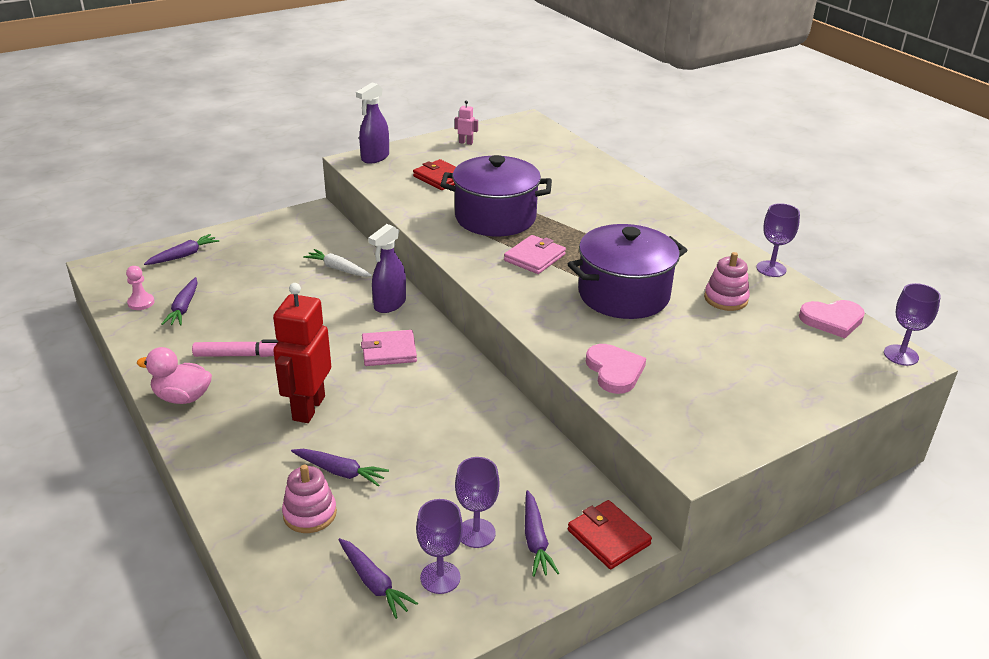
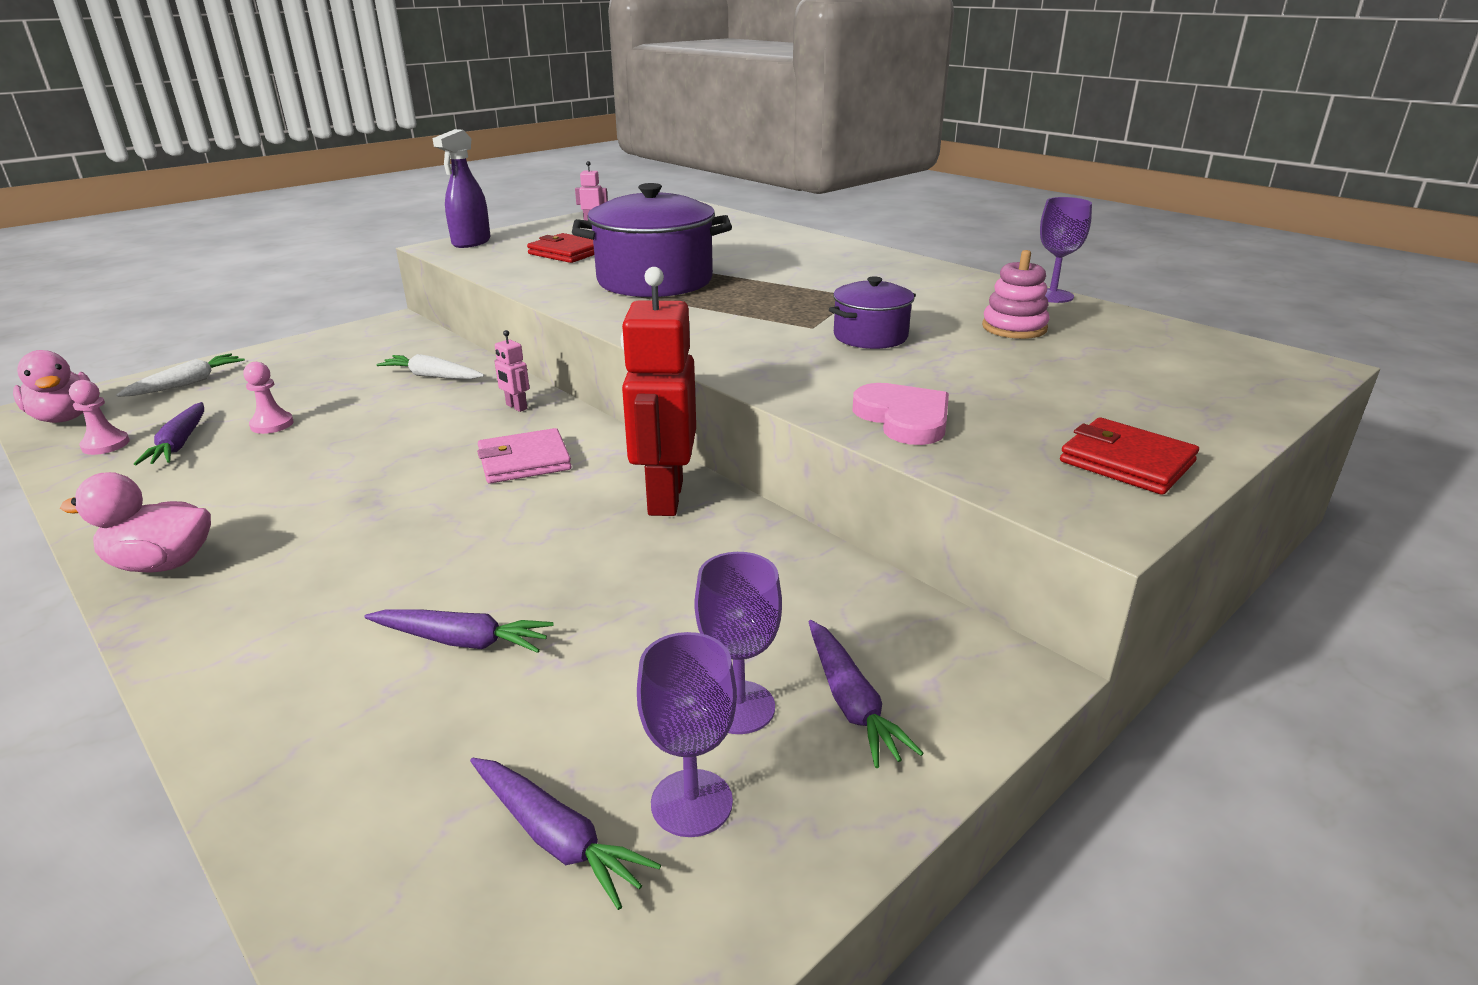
camera: 10 degrees left, 5 degrees down
(114, 276) = (65, 417): none -> pink duck
(184, 255) = (187, 383): purple carrot -> white carrot
(237, 299) = (272, 424): none -> pink pawn
(244, 355) = (280, 492): pink marker -> none
(308, 408) = (395, 551): red robot -> red robot (664, 498)
(310, 514) = (408, 722): pink stacking toy -> none
(389, 304) = (516, 407): purple spray bottle -> pink robot
(534, 257) = (725, 312): pink wallet -> none
(608, 537) = (976, 677): red wallet -> red wallet (1126, 462)
(623, 295) = (870, 336): purple pot -> purple pot, size x0.54
(832, 320) = (1171, 335): pink heart -> none
(901, 355) = (1293, 360): purple goblet -> none

